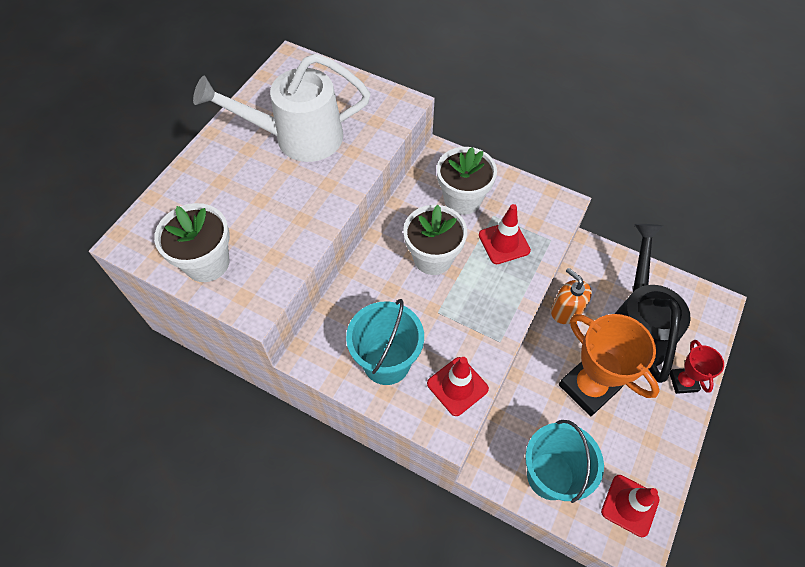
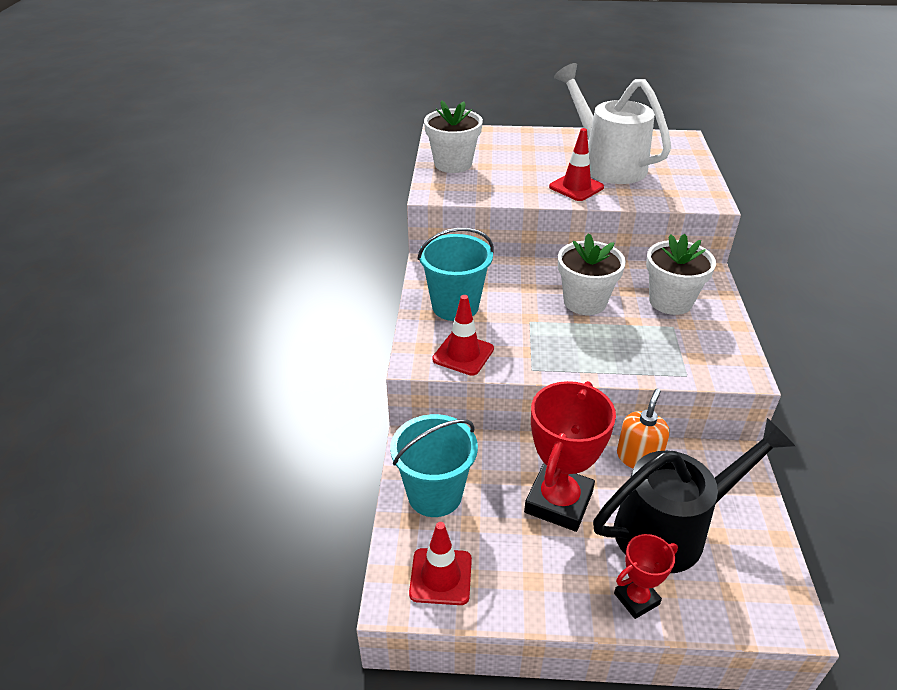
camera: 65 degrees right, 20 degrees down
(504, 243) = (648, 342): red traffic cone -> red traffic cone (576, 187)
(588, 387) = (558, 502): orange trophy -> red trophy

